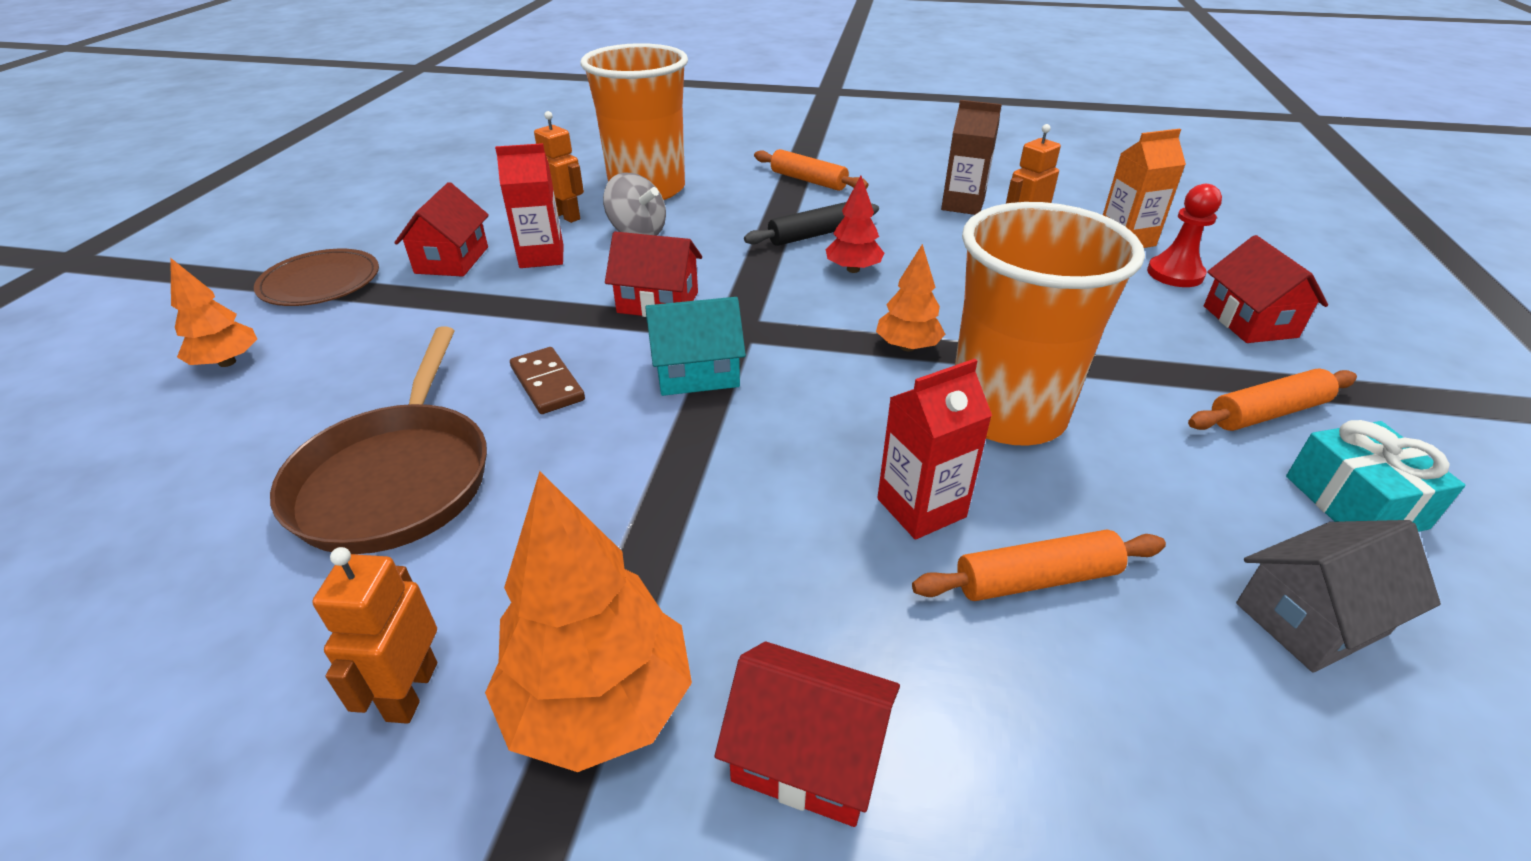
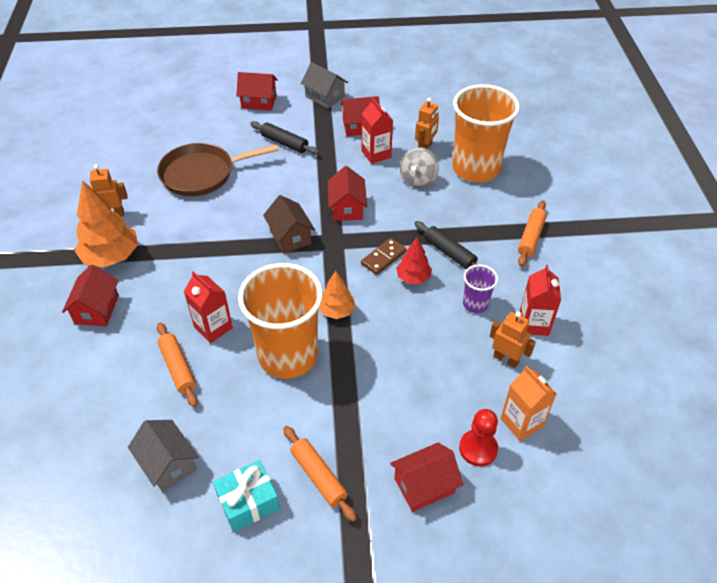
camera: 75 degrees right, 10 degrees up
(227, 362) = (259, 102): orange tree -> red house
(320, 282) = (325, 97): brown plate -> grey house
(410, 345) = (284, 143): none -> black rolling pin
(547, 384) = (269, 192): brown domino -> brown domino (383, 257)
(697, 373) = (290, 236): turquoise house -> brown house
(919, 234) = (475, 304): none -> purple cup
(962, 205) = (533, 324): brown carton -> red carton

